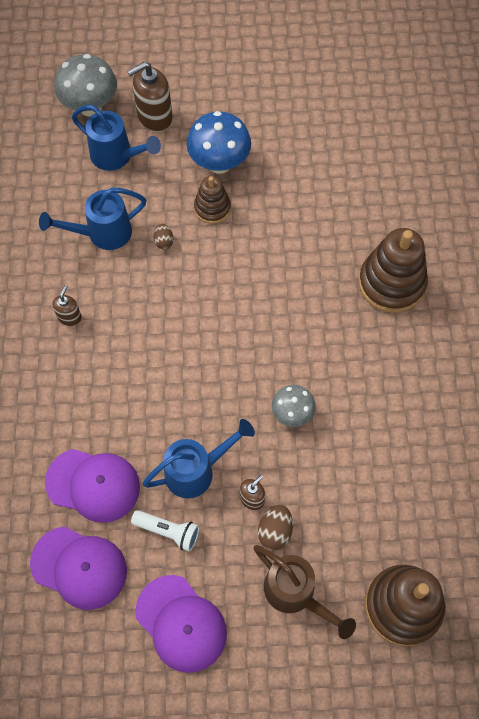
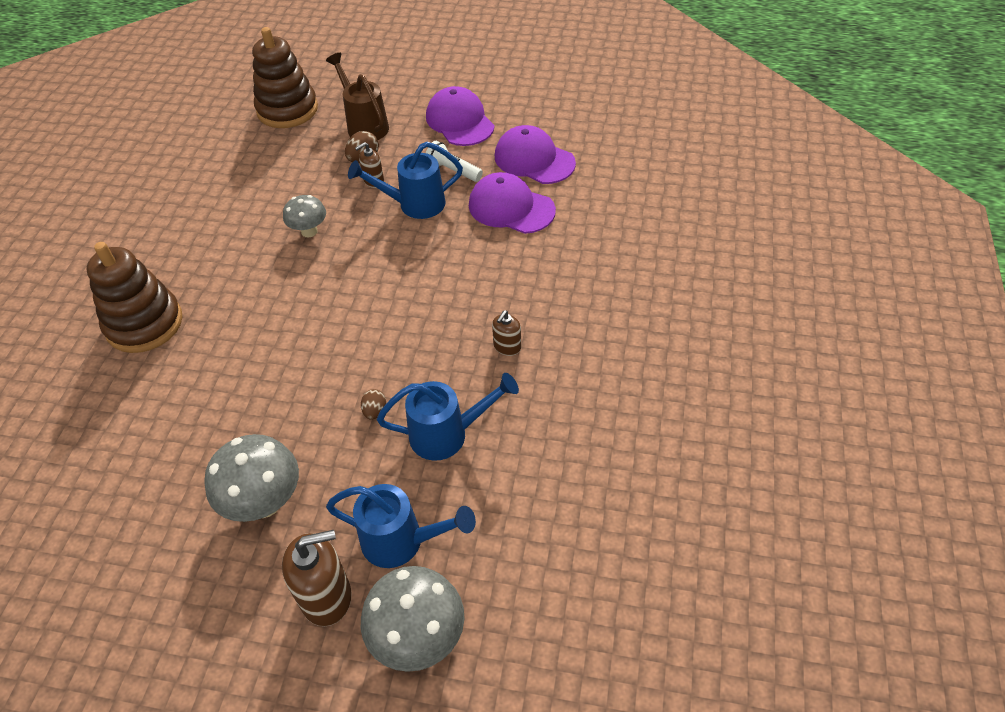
camera: 165 degrees left, 15 degrees down
(116, 156) = (401, 541): blue watering can -> blue watering can turned 150 degrees clockwise
(212, 208) = (300, 442): brown stacking toy -> none
(219, 163) = (264, 502): blue mushroom -> grey mushroom

